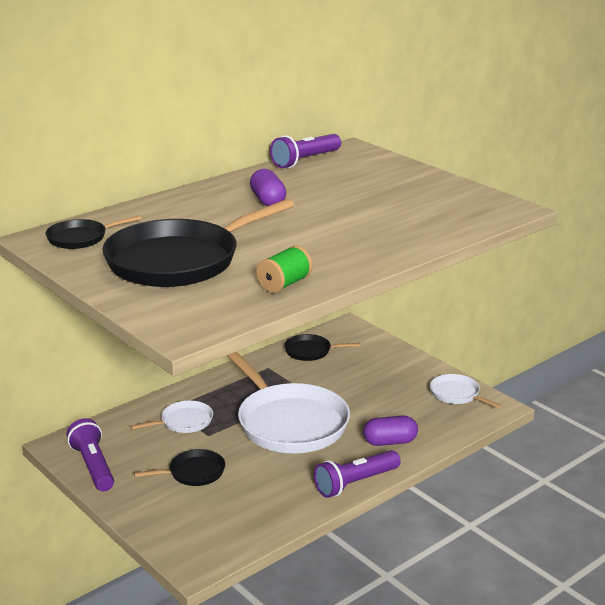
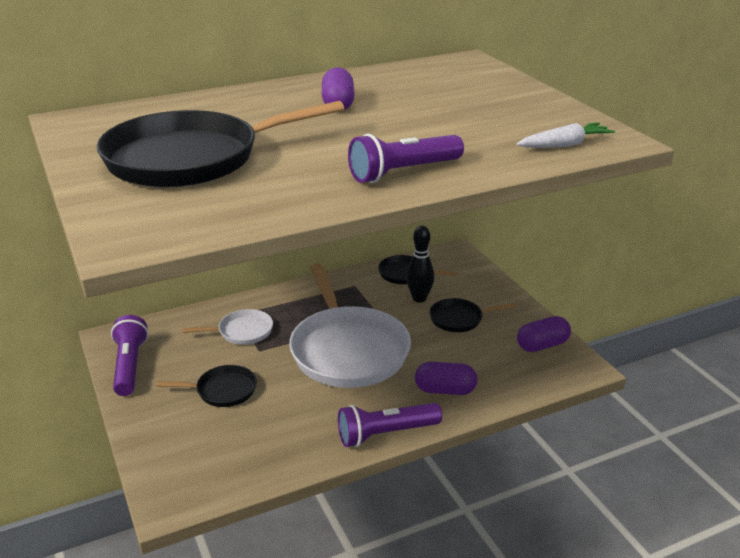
camera: 15 degrees right, 5 degrees up
(80, 238) = (111, 123): black pan -> black pan (459, 319)
(284, 284) = (285, 199): green spool -> none
(305, 160) = (408, 67): purple flashlight -> purple flashlight (403, 172)
(333, 371) = (419, 298): none -> black bowling pin
(456, 394) = (542, 345): white pan -> purple capsule
(474, 216) = (564, 145): none -> white carrot

